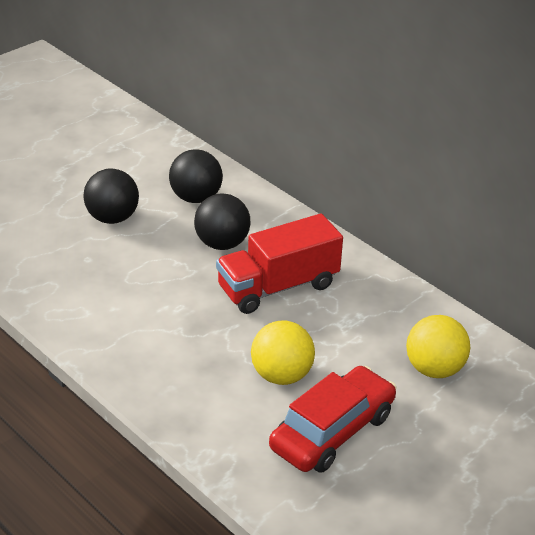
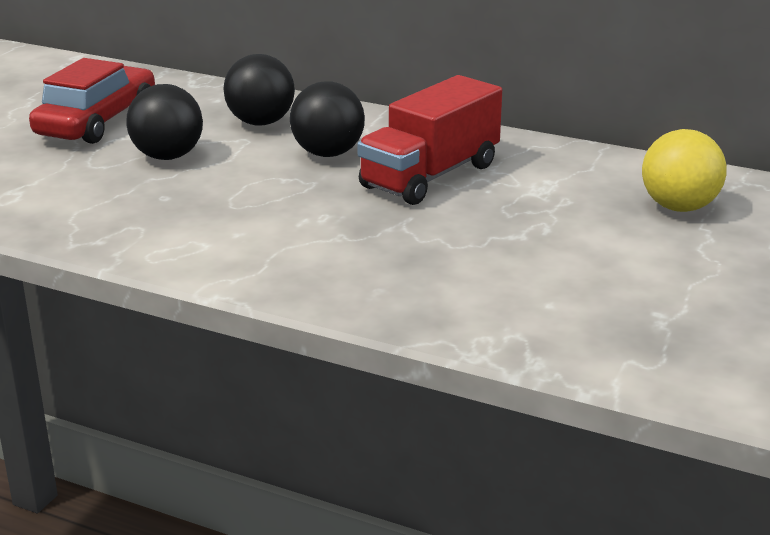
camera: 20 degrees left, 10 degrees down
(281, 375) = (508, 249): yellow ball -> none
(332, 431) = (619, 285): red car -> red car (97, 121)

